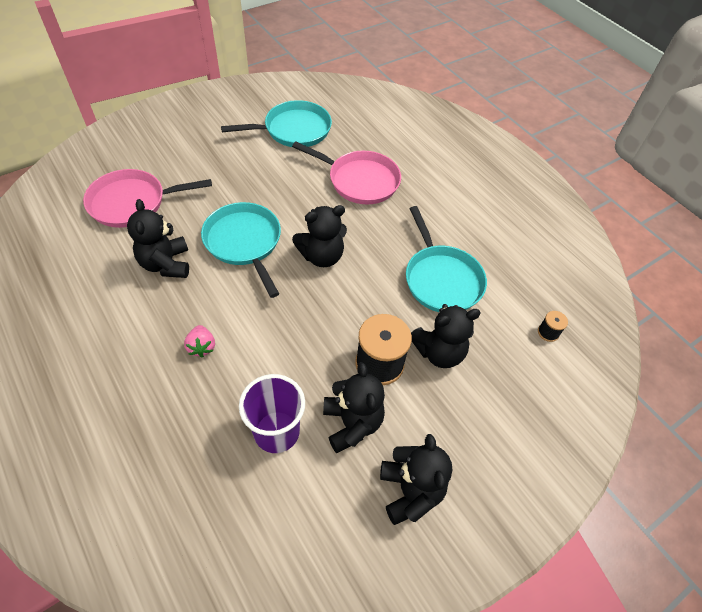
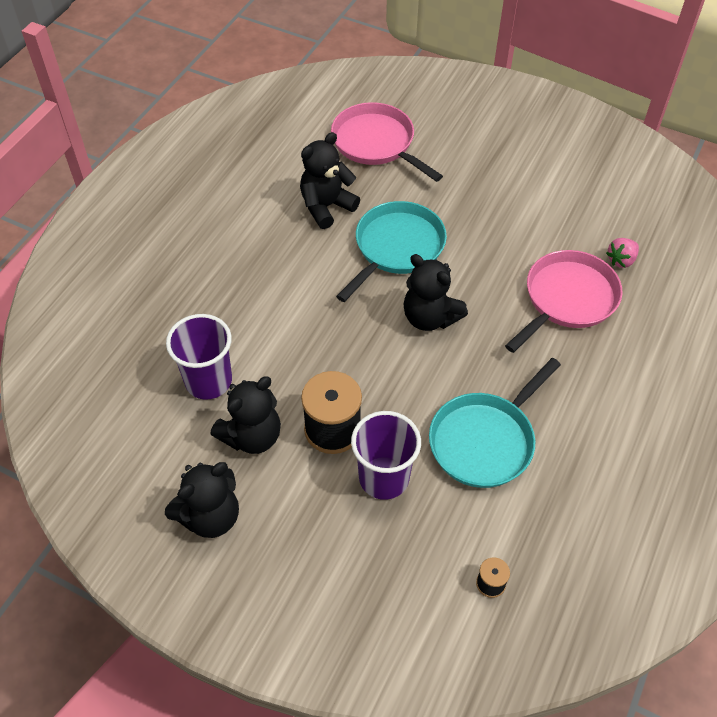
camera: 65 degrees right, 0 degrees up
(202, 347) = (258, 282): pink strawberry -> pink strawberry (621, 260)
(293, 130) = (589, 204): turquoise pan -> none
(360, 180) = (567, 299): pink pan -> pink pan turned 135 degrees counterclockwise
(439, 352) = (384, 478): black teddy bear -> purple cup

